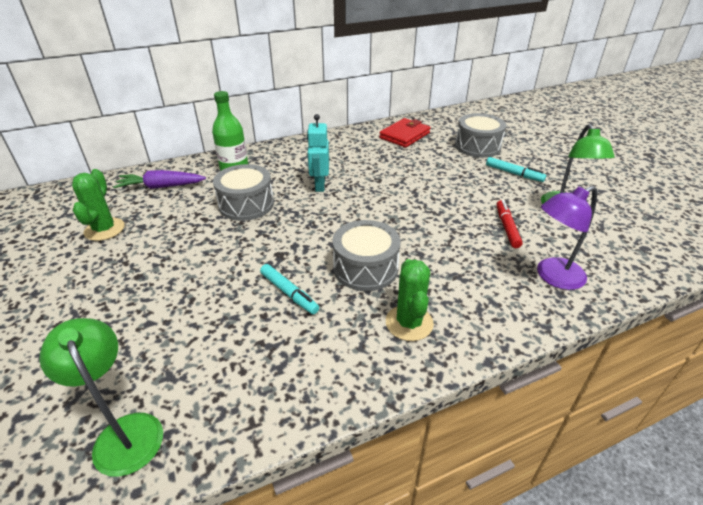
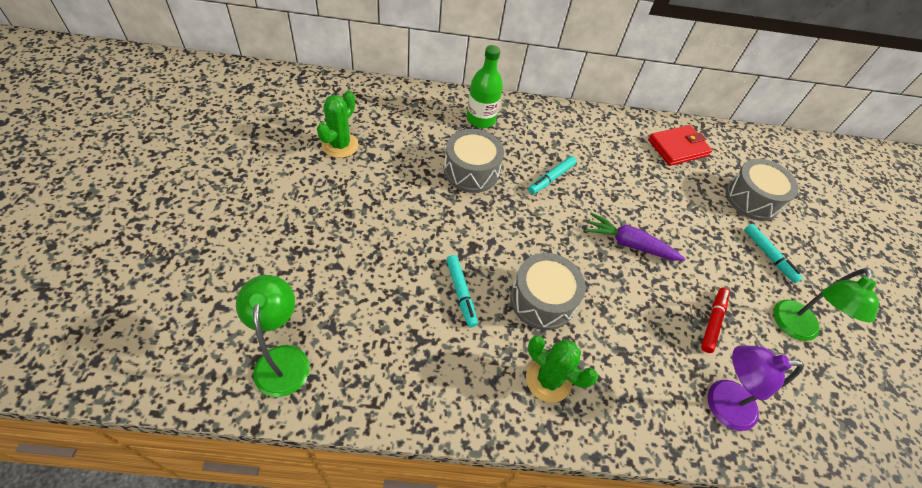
camera: 20 degrees right, 15 degrees up
(161, 187) = (406, 114): purple carrot -> purple carrot (629, 244)
(319, 185) = (551, 178): turquoise robot -> turquoise marker
(409, 323) = (548, 379): green cactus -> green cactus turned 75 degrees counterclockwise

